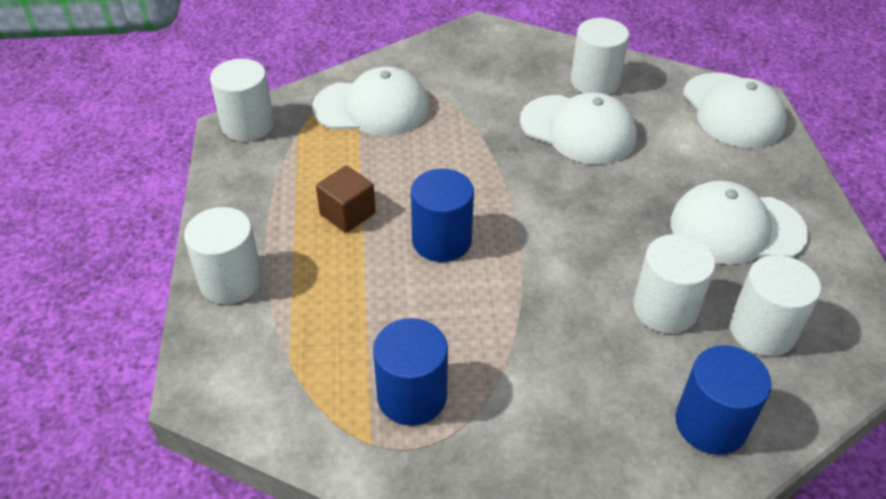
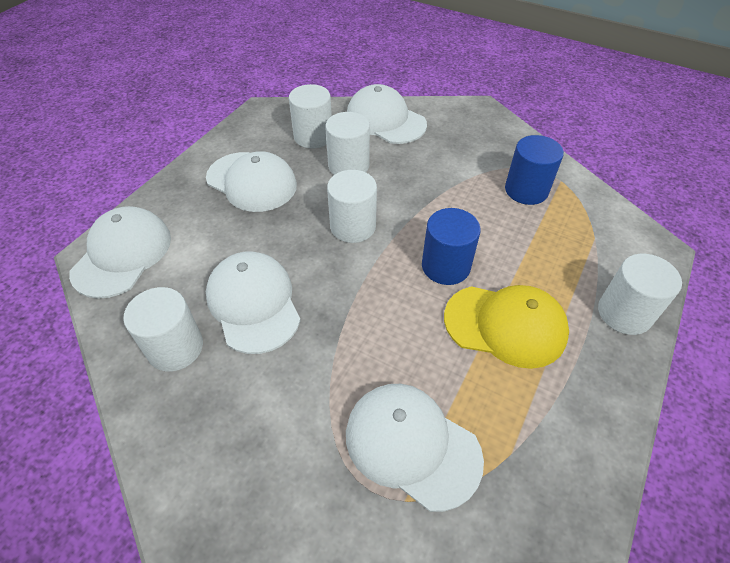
camera: 145 degrees left, 5 degrees up
(248, 125) = (565, 503): white cylinder -> white cylinder (353, 226)
(347, 213) = (505, 325): brown cube -> yellow cap
(711, 424) = (385, 120): blue cylinder -> white cap

